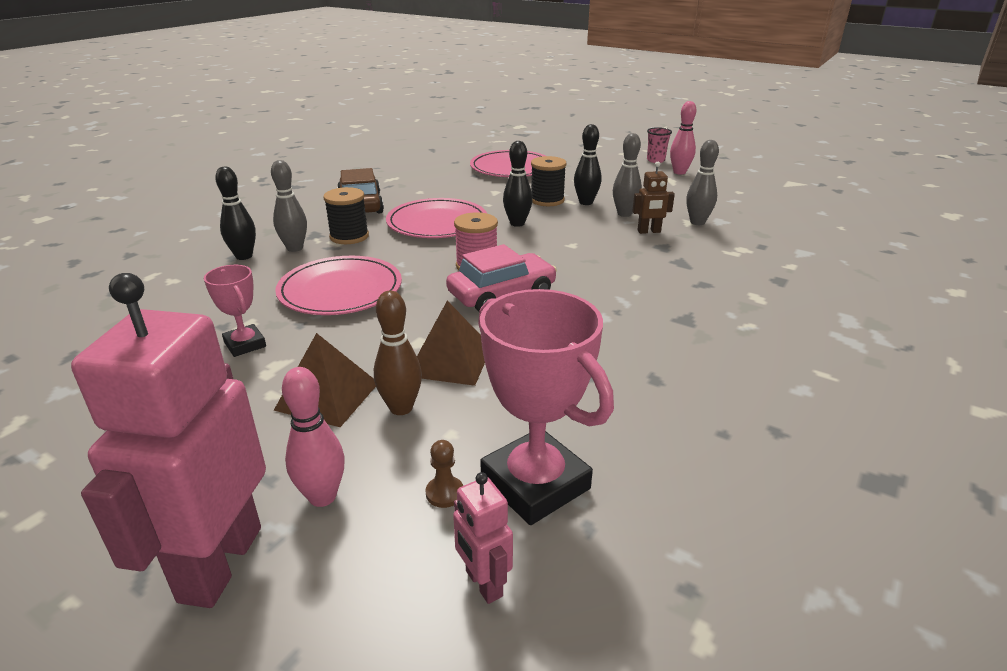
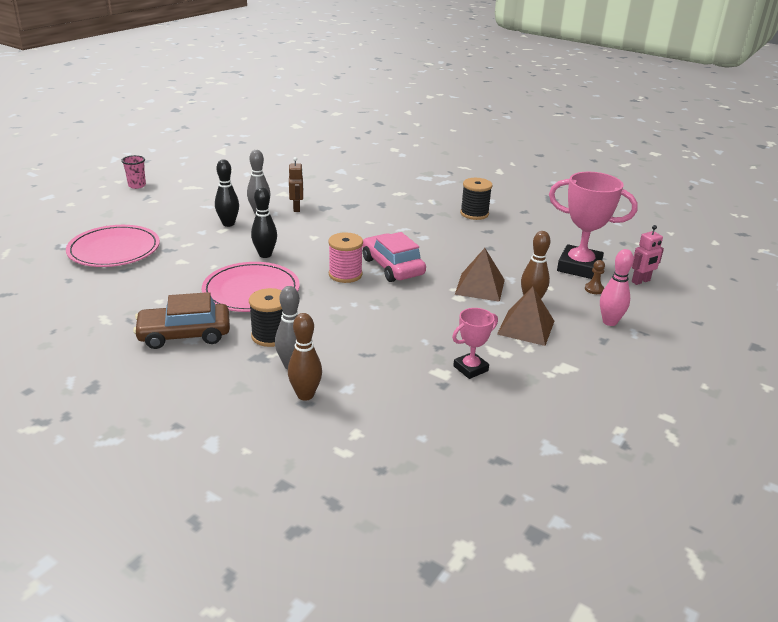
camera: 90 degrees left, 0 degrees up
(219, 563) = (663, 346): pink robot -> none
(244, 256) = (305, 395): black bowling pin -> brown bowling pin
(340, 290) = (383, 333): pink plate -> none
(535, 484) = (579, 267): pink trophy -> pink trophy turned 60 degrees clockwise
(547, 200) = (215, 239): black spool -> black spool (474, 214)
(679, 172) = (175, 181): pink bowling pin -> none
(697, 222) = (285, 191): grey bowling pin -> none

